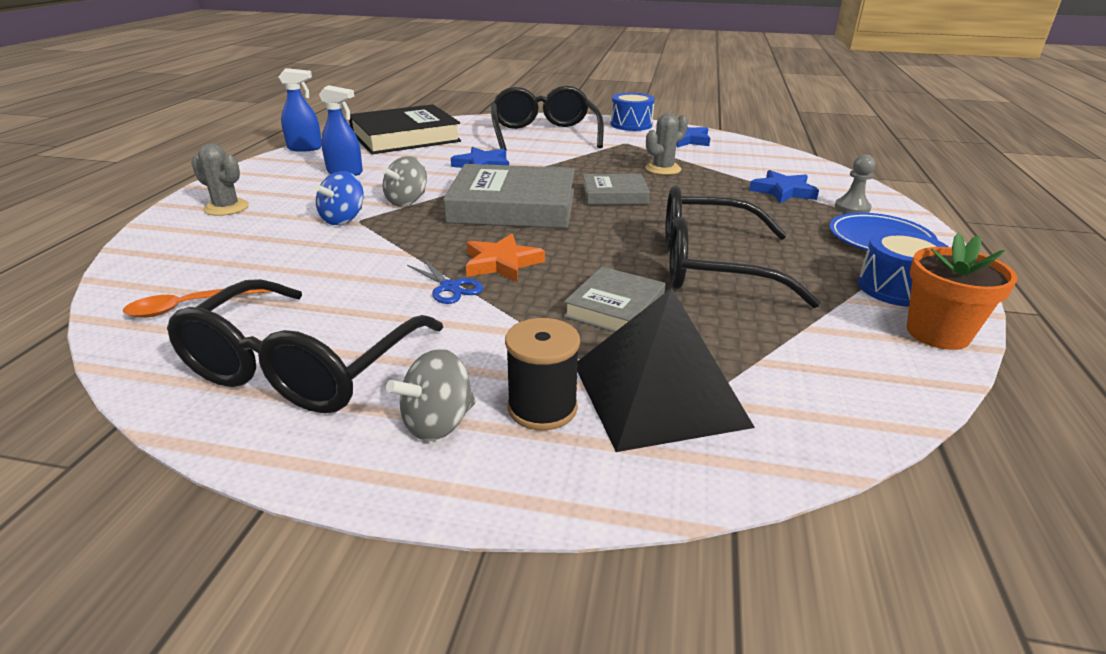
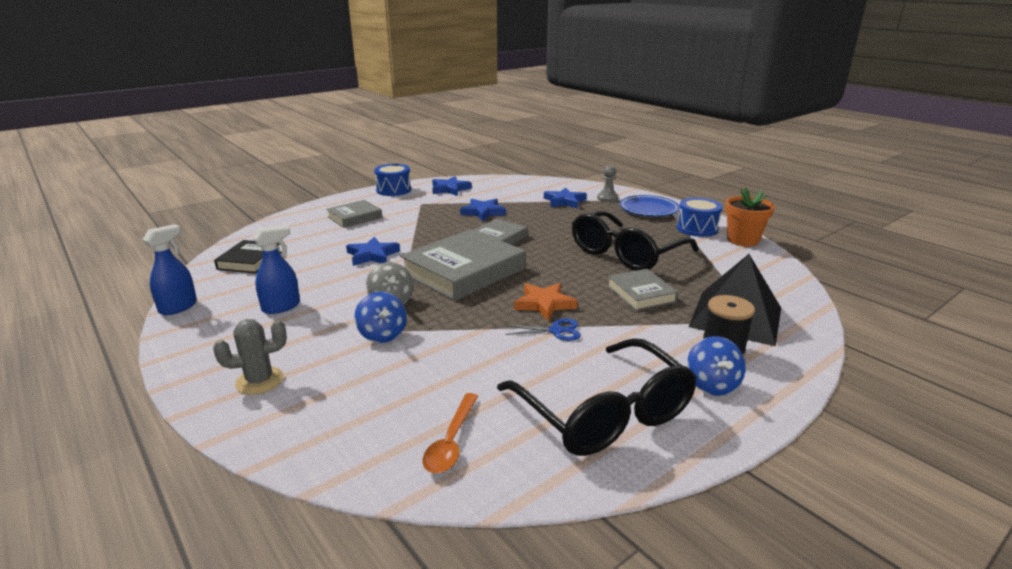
camera: 50 degrees left, 5 degrees down
(405, 137) = (250, 260): black book -> black book, size x0.54
(438, 423) = (711, 385): grey spinning top -> blue spinning top
(544, 134) = (355, 217): black glasses -> grey book
(663, 169) = (483, 212): grey cactus -> blue star

